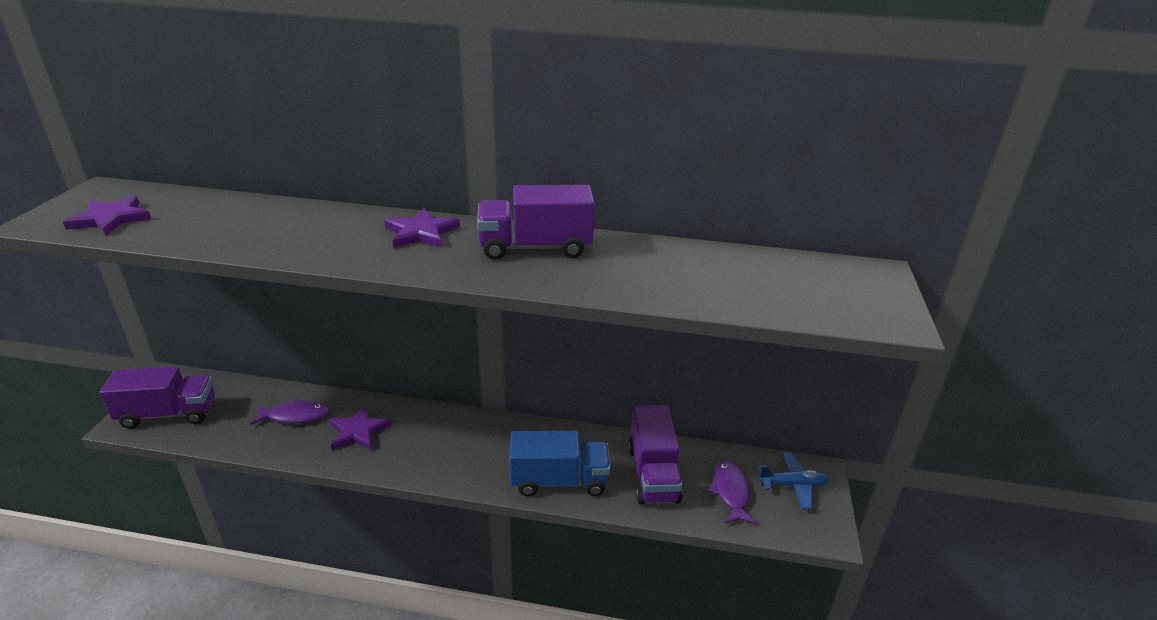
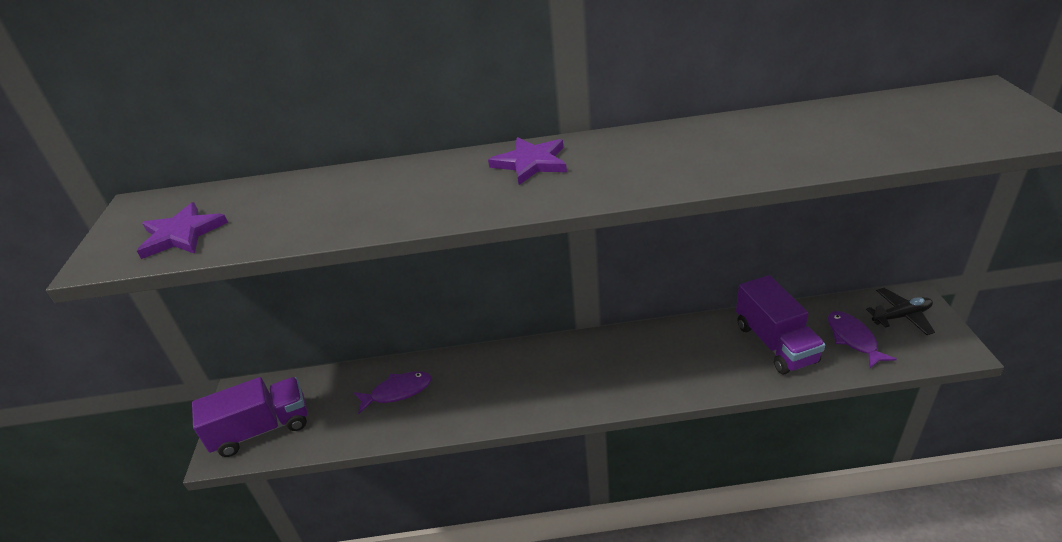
camera: 10 degrees left, 5 degrees up
(358, 431) = (471, 387): purple star -> none
(535, 248) = (658, 148): purple truck -> none
(559, 481) = (695, 376): blue truck -> none
(793, 485) = (901, 316): blue plane -> black plane

